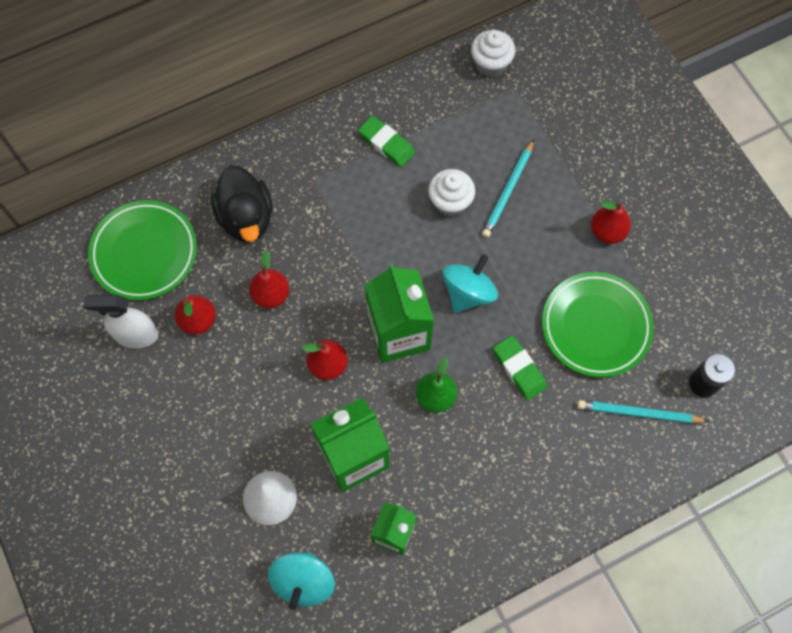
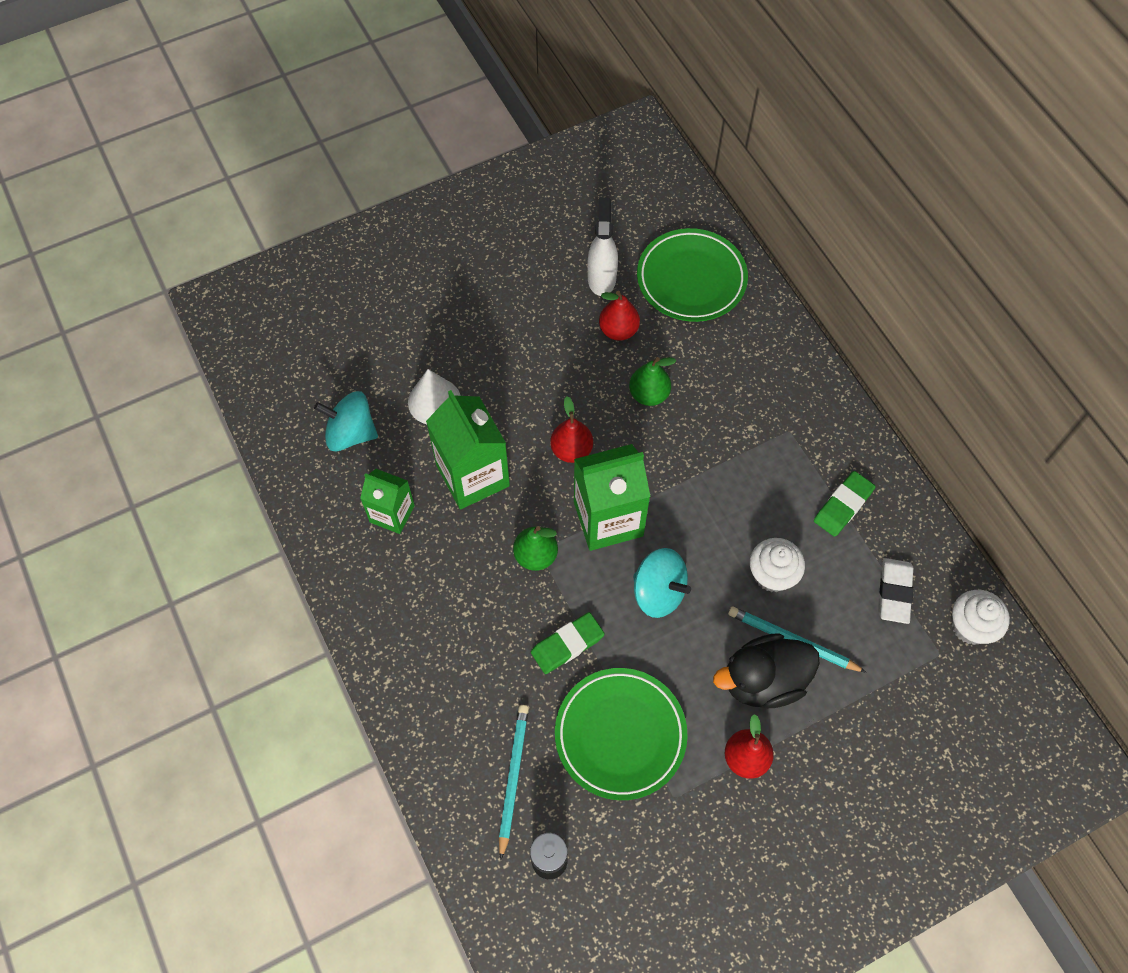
camera: 90 degrees right, 5 degrees down
(246, 218) = (737, 368): black duck -> black duck (763, 680)
(271, 295) = (649, 394): red pear -> green pear
(463, 113) = (894, 592): none -> white eraser

